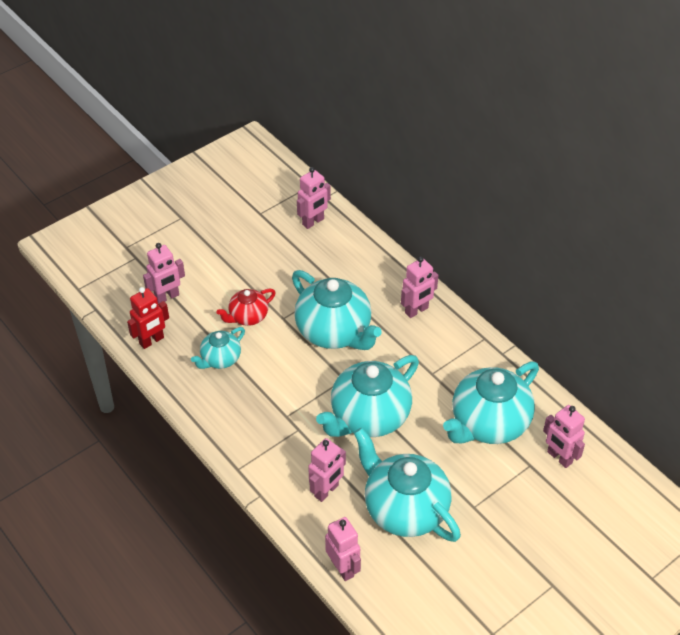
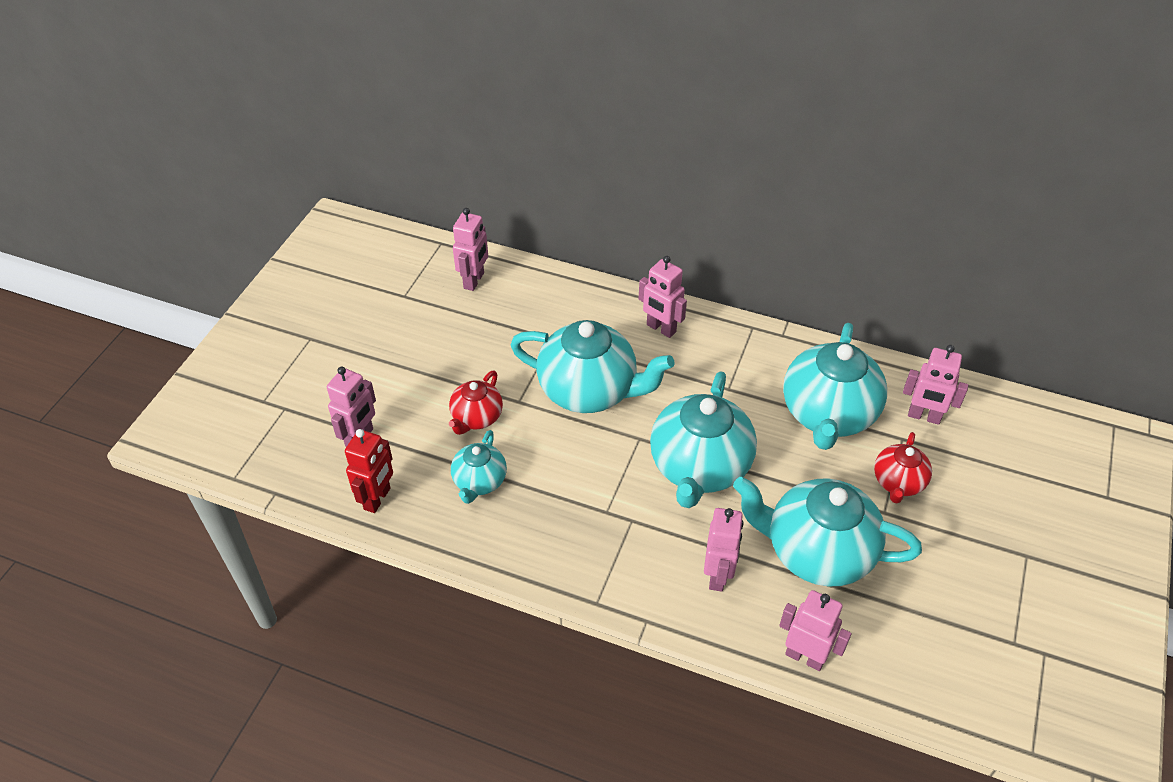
camera: 30 degrees left, 0 degrees up
(416, 310) = (661, 328): pink robot -> pink robot turned 105 degrees clockwise
(500, 492) = (898, 482): none -> red teapot

